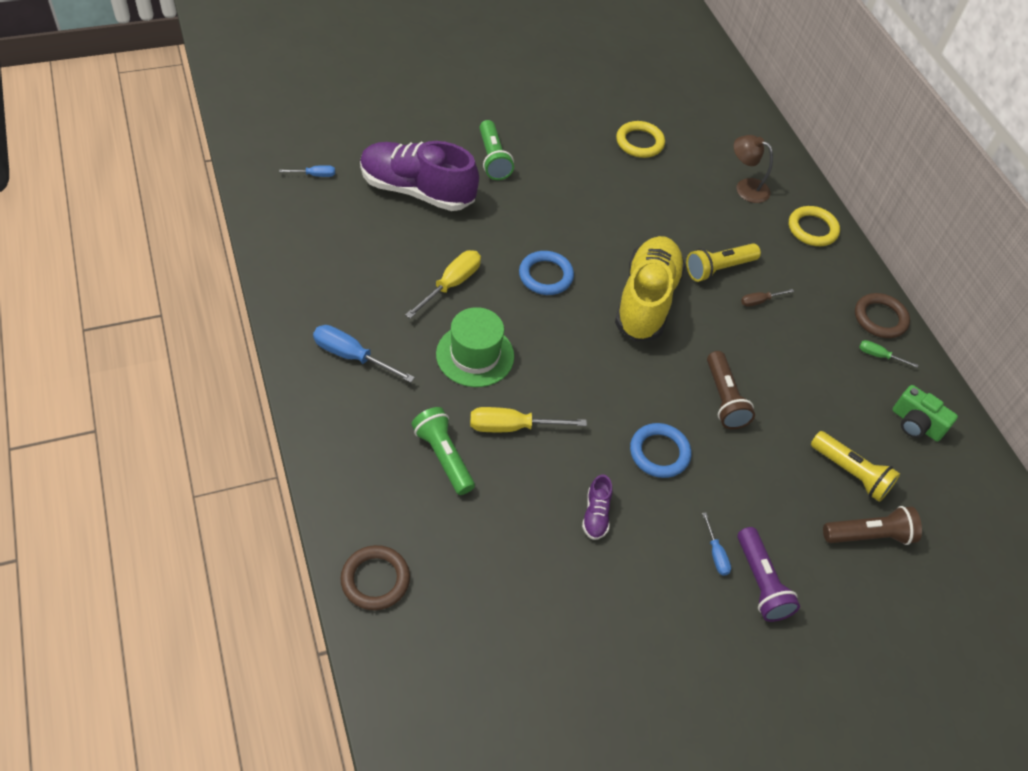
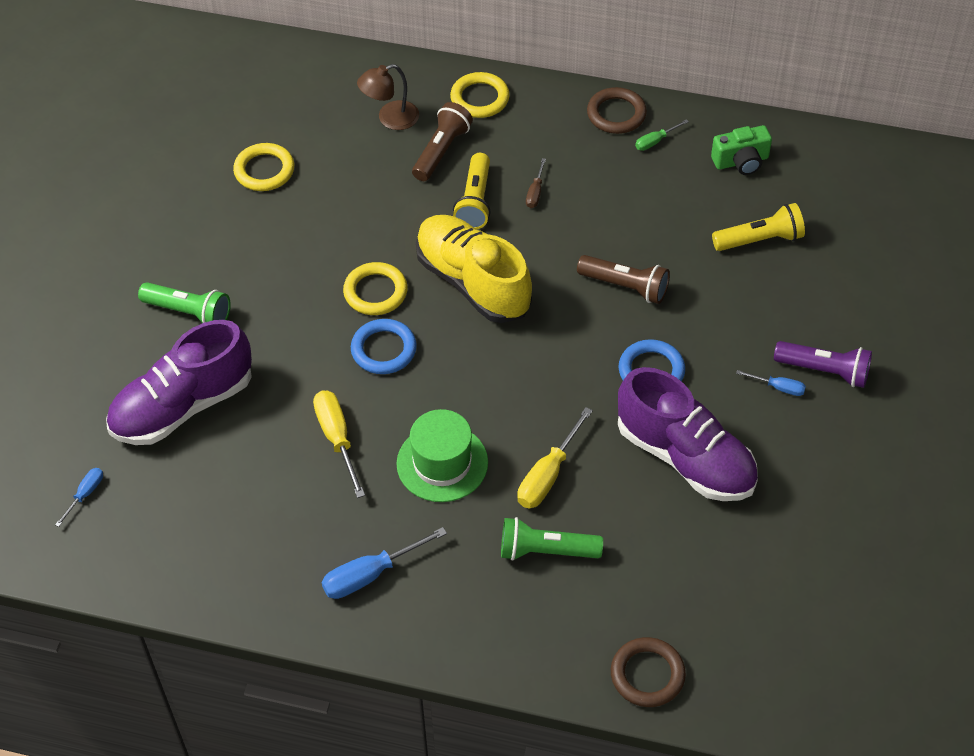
camera: 50 degrees left, 0 degrees up
(590, 248) = (375, 292): none -> yellow ring
(596, 514) = (685, 457): purple shoe -> purple shoe, size x2.41
(869, 535) = (826, 265): brown flashlight -> brown flashlight (441, 151)

